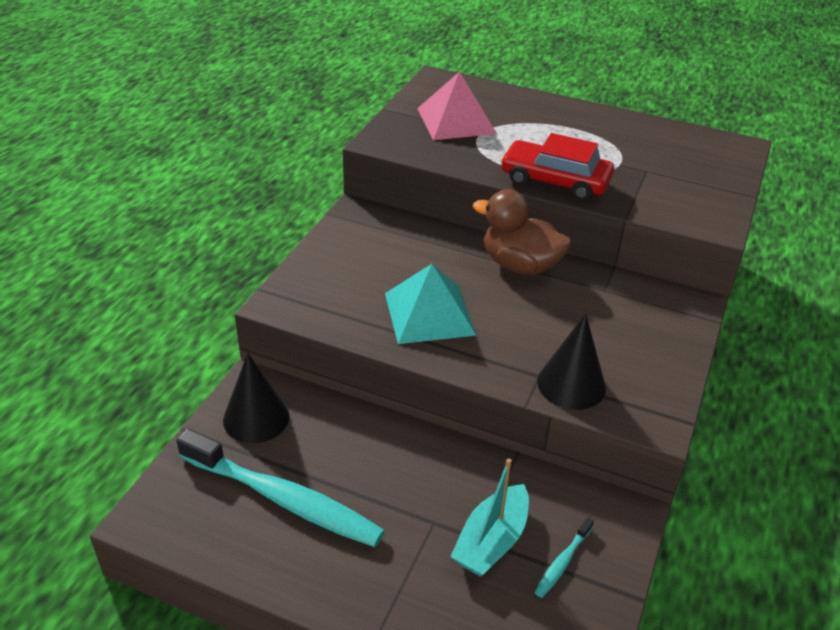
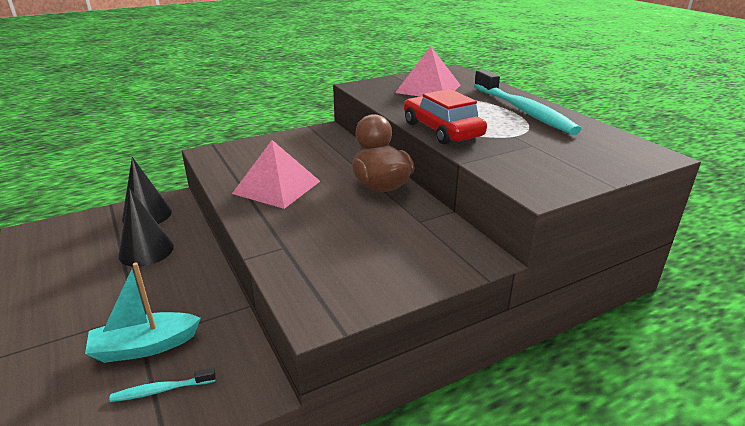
camera: 40 degrees right, 10 degrees down
(284, 499) = (91, 258): turquoise toothbrush -> turquoise toothbrush (523, 110)
(429, 313) = (276, 187): turquoise pyramid -> pink pyramid
(571, 384) = (295, 262): black cone -> black cone (146, 251)

